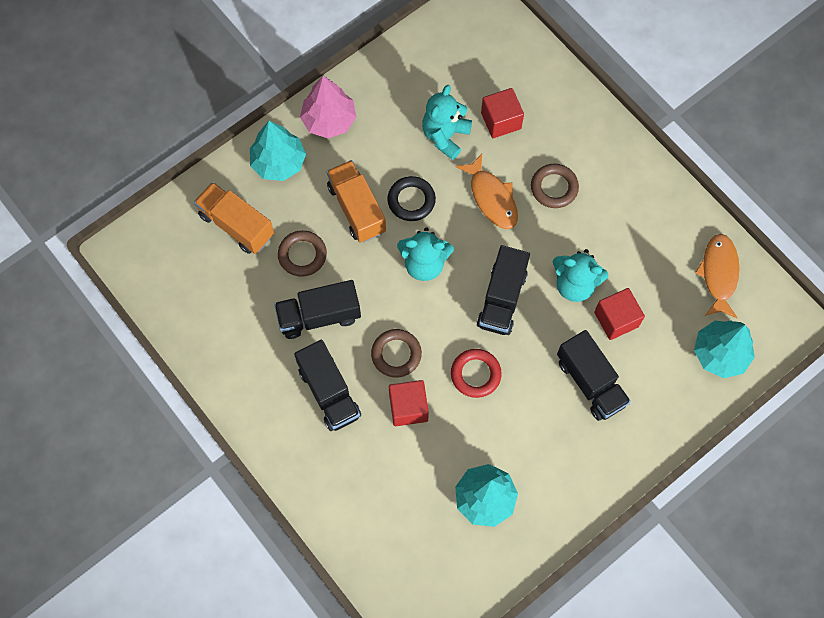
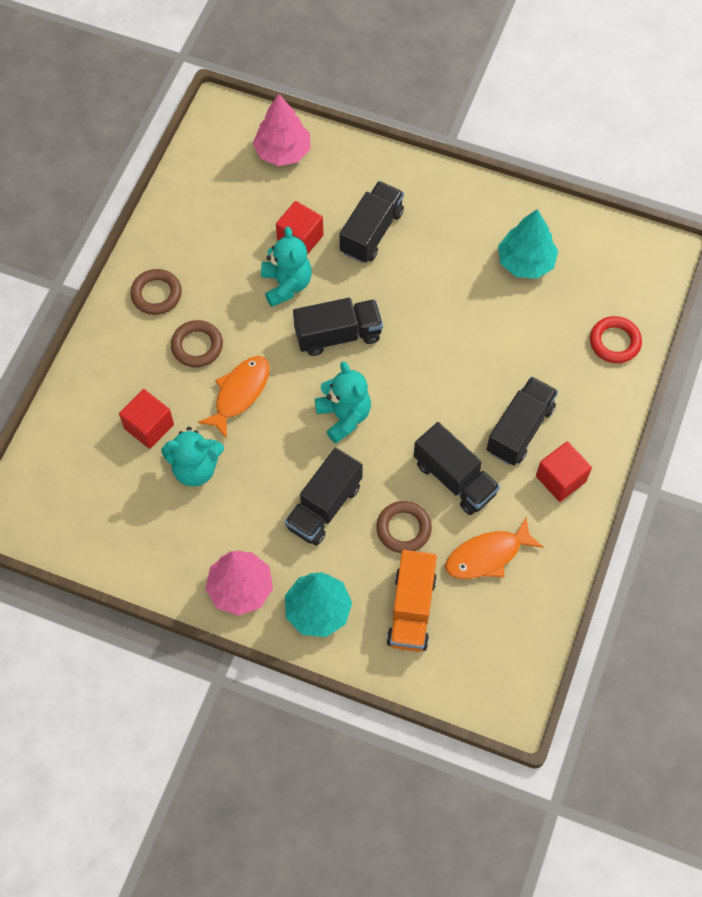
camera: 120 degrees left, 5 degrees down
(356, 209) = (324, 506): orange truck -> black truck
(396, 354) = (447, 393): brown ring -> brown ring (156, 294)
(408, 407) = (489, 358): red cube -> red cube (560, 479)
(411, 200) = (285, 462): black ring -> none
(475, 374) = (423, 321): red ring -> red ring (614, 342)
(718, 274) = (207, 182): orange fish -> orange fish (487, 555)
(720, 354) = (283, 152): turquoise tree -> pink tree

